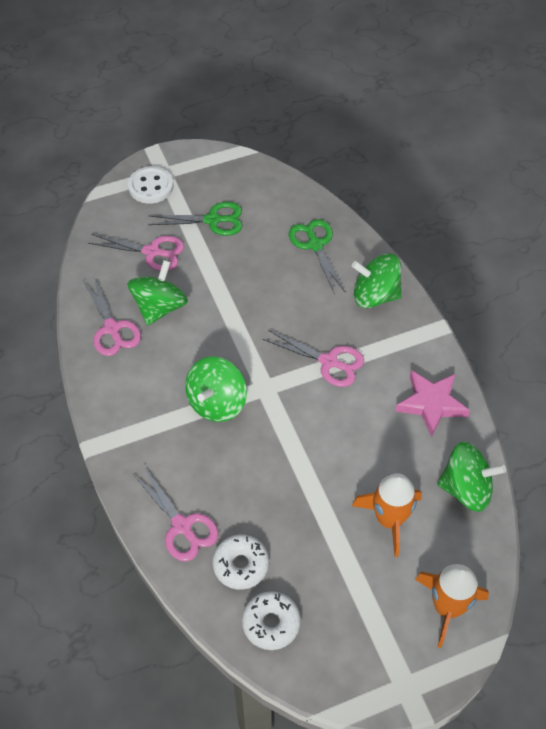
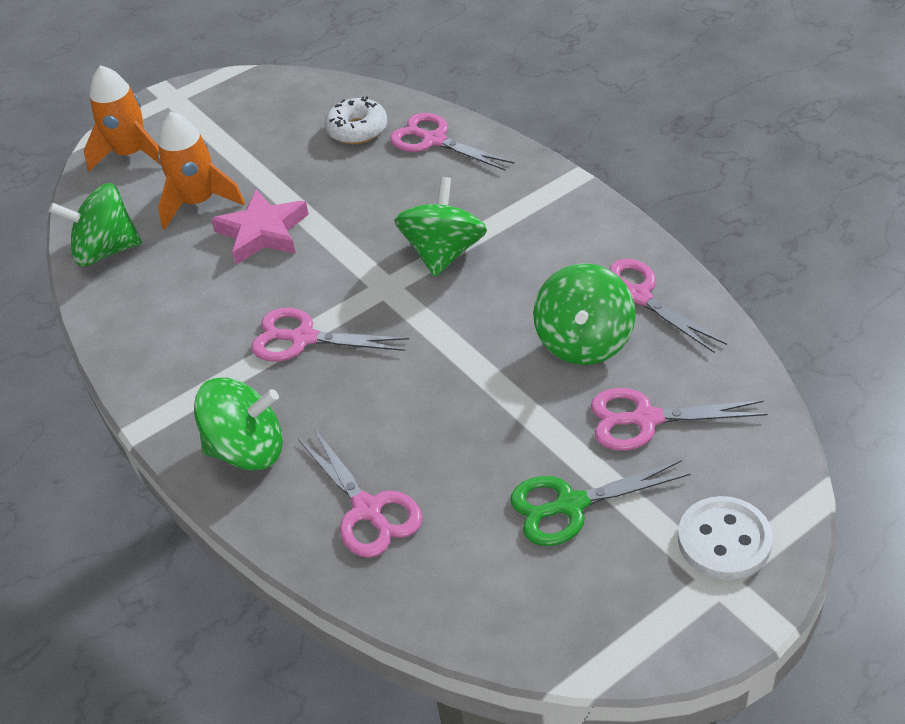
camera: 170 degrees right, 10 degrees down
(271, 623) = (312, 102): white donut -> none
(315, 245) = (367, 510): green scissors -> pink scissors
(431, 404) = (150, 326): pink star -> pink star (262, 232)

